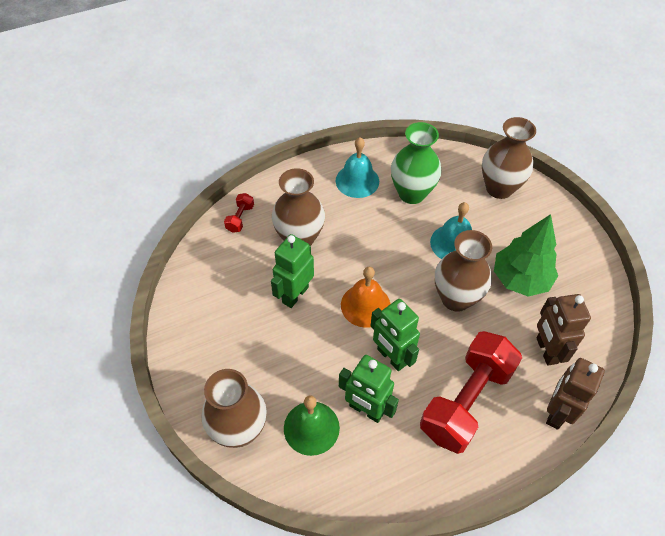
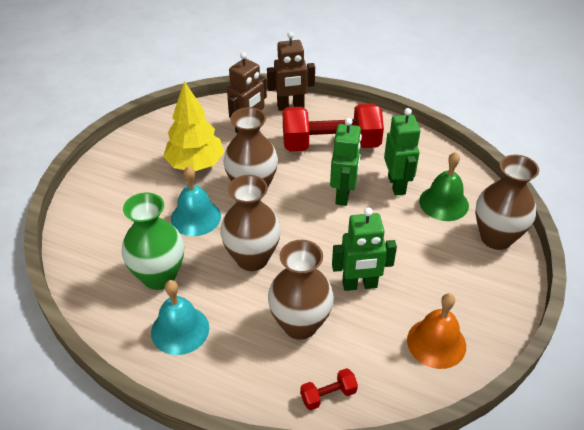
camera: 130 degrees left, 10 degrees down
(365, 305) = (317, 234): orange bell -> orange bell (436, 343)
(499, 188) = (97, 221): brown vase -> brown vase (252, 258)
(520, 279) = (195, 164): green tree -> yellow tree

